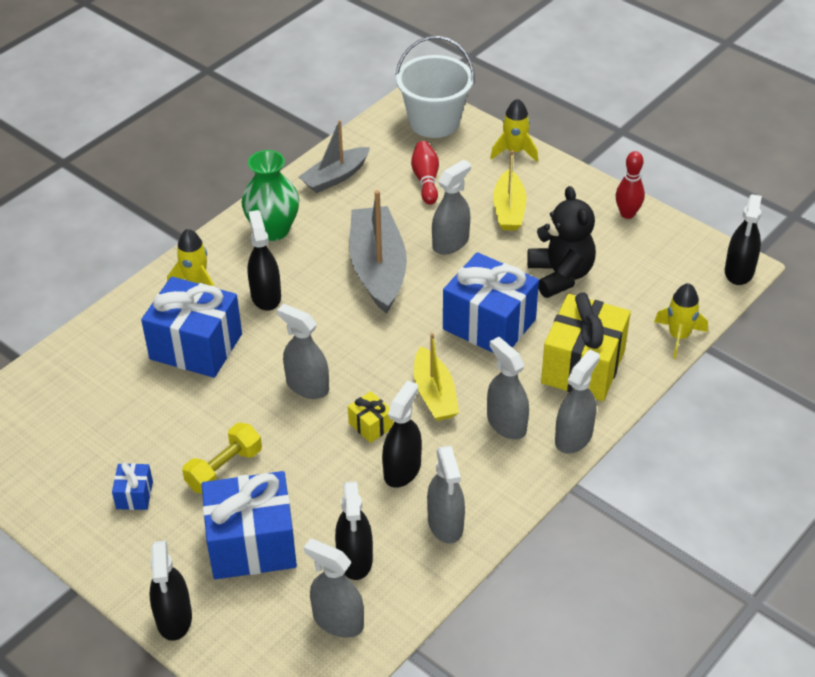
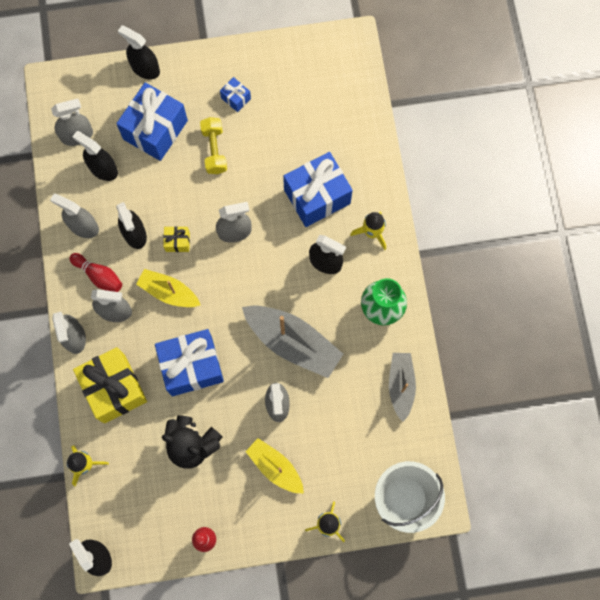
camera: 130 degrees right, 30 degrees up
(426, 180) = (349, 440): red bowling pin -> red bowling pin (99, 276)

